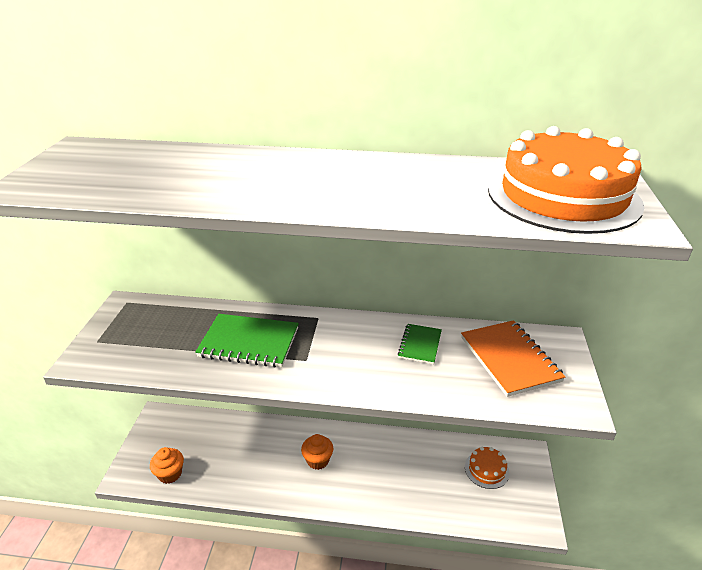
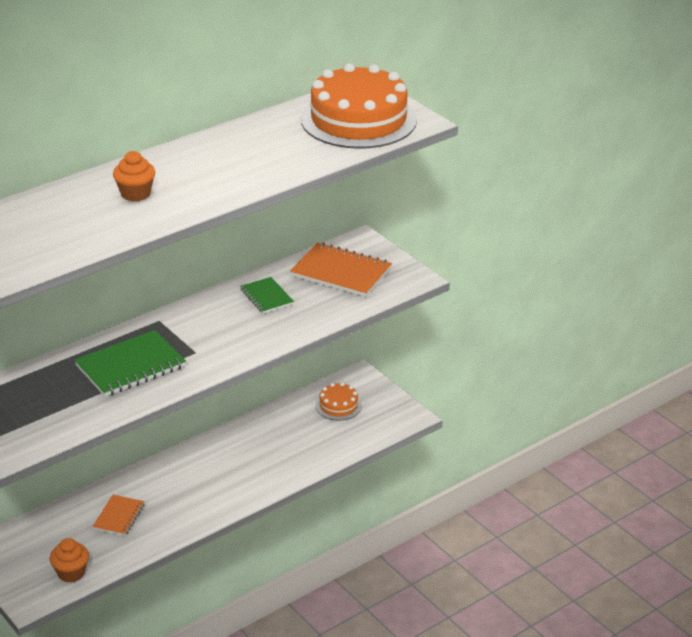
camera: 45 degrees left, 0 degrees up
(246, 452) = (119, 517): none -> orange notebook
(318, 460) = (193, 483): orange cupcake -> orange cupcake (135, 194)

